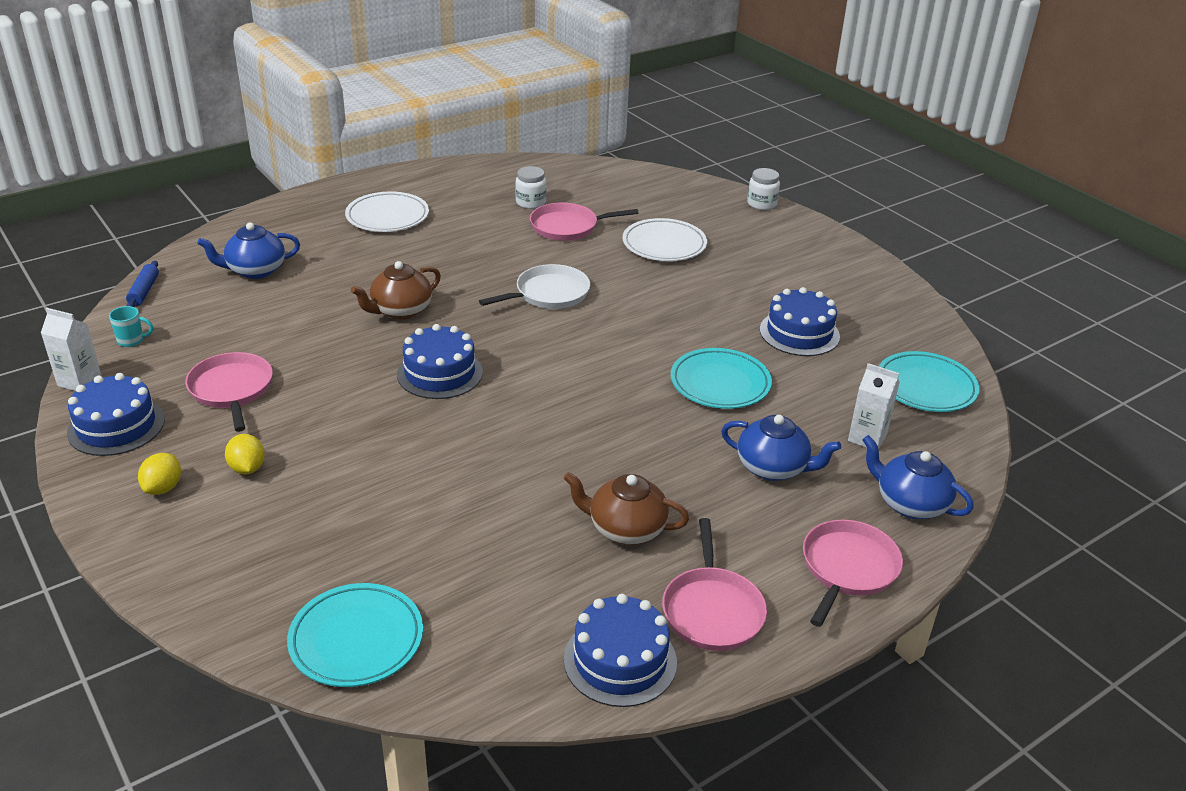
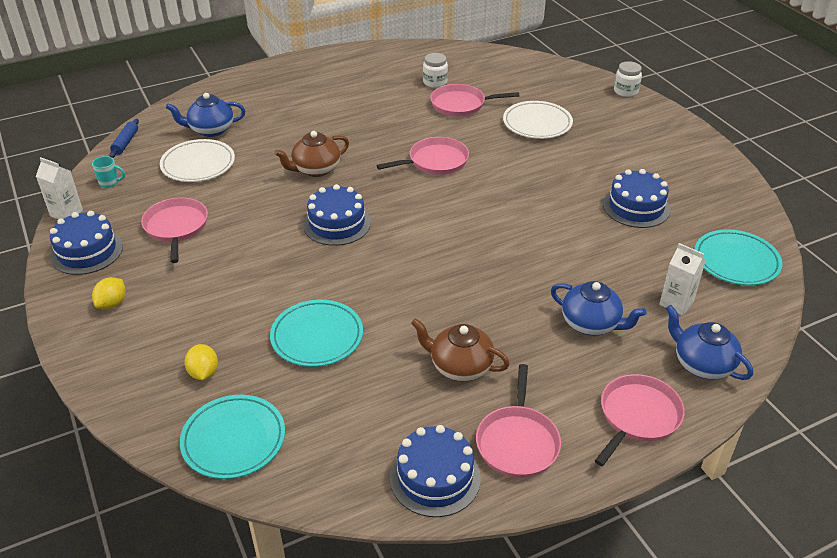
camera: 10 degrees right, 5 degrees up
(247, 468) = (176, 292): yellow lemon -> yellow lemon (203, 373)
(387, 216) = (319, 89): white plate -> white plate (198, 164)
(548, 294) = (435, 161): white pan -> pink pan
(720, 383) = (561, 247): turquoise plate -> turquoise plate (317, 337)

